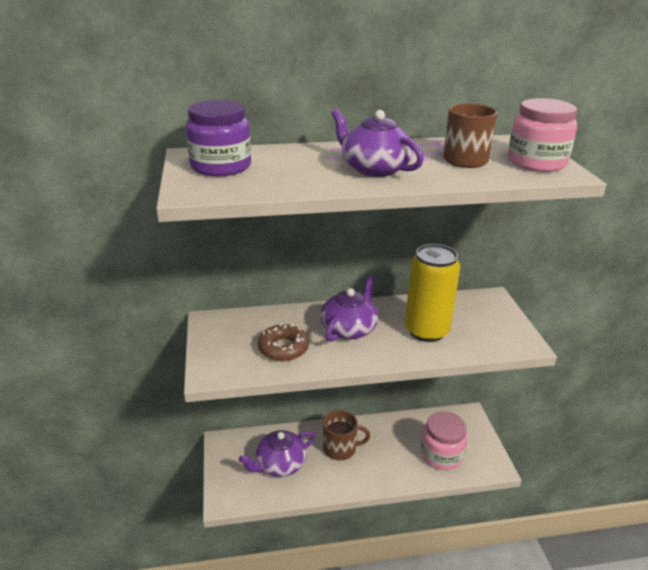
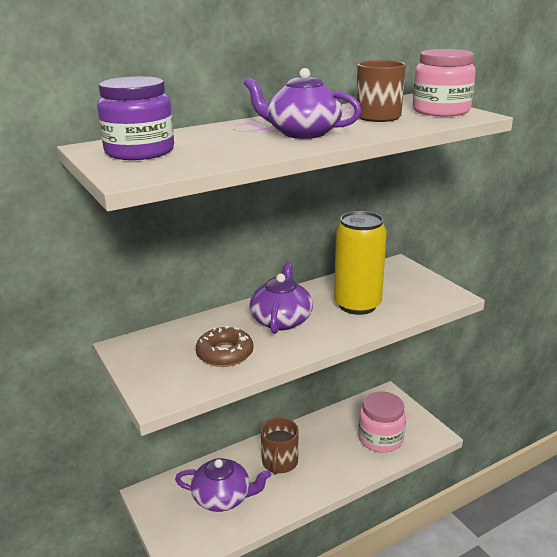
camera: 20 degrees left, 5 degrees down
(280, 464) = (223, 497): purple teapot -> purple teapot turned 120 degrees counterclockwise
(340, 449) = (279, 462): brown mug -> brown mug turned 120 degrees clockwise

